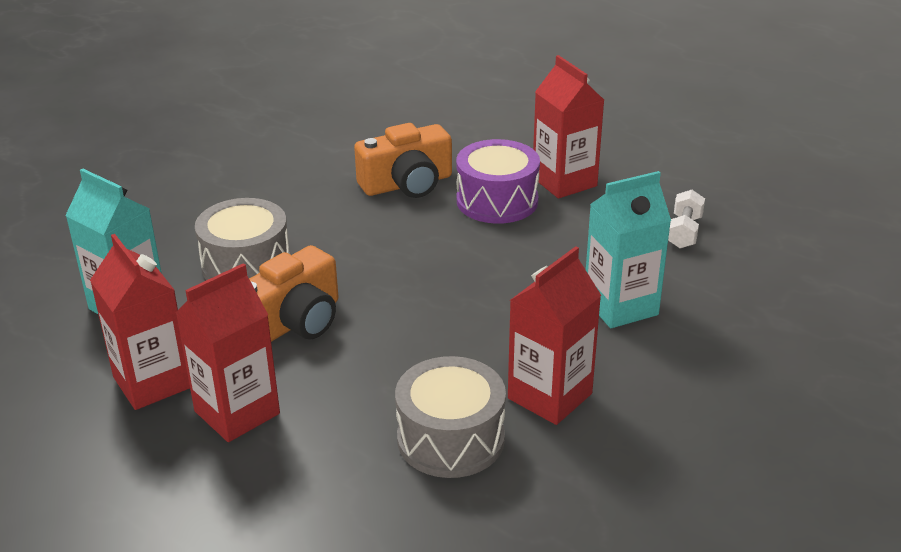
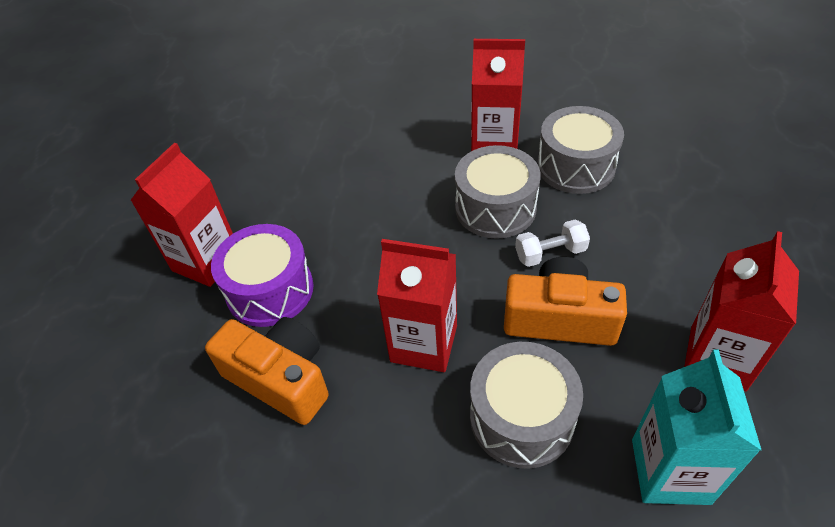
camera: 120 degrees left, 15 degrees up
(237, 412) = (678, 280): red carton -> red carton (424, 343)
(454, 350) = (495, 208): none -> grey drum
(620, 306) = (372, 155): turquoise carton -> none
(684, 232) = (249, 163): white dumbbell -> white dumbbell (550, 253)

